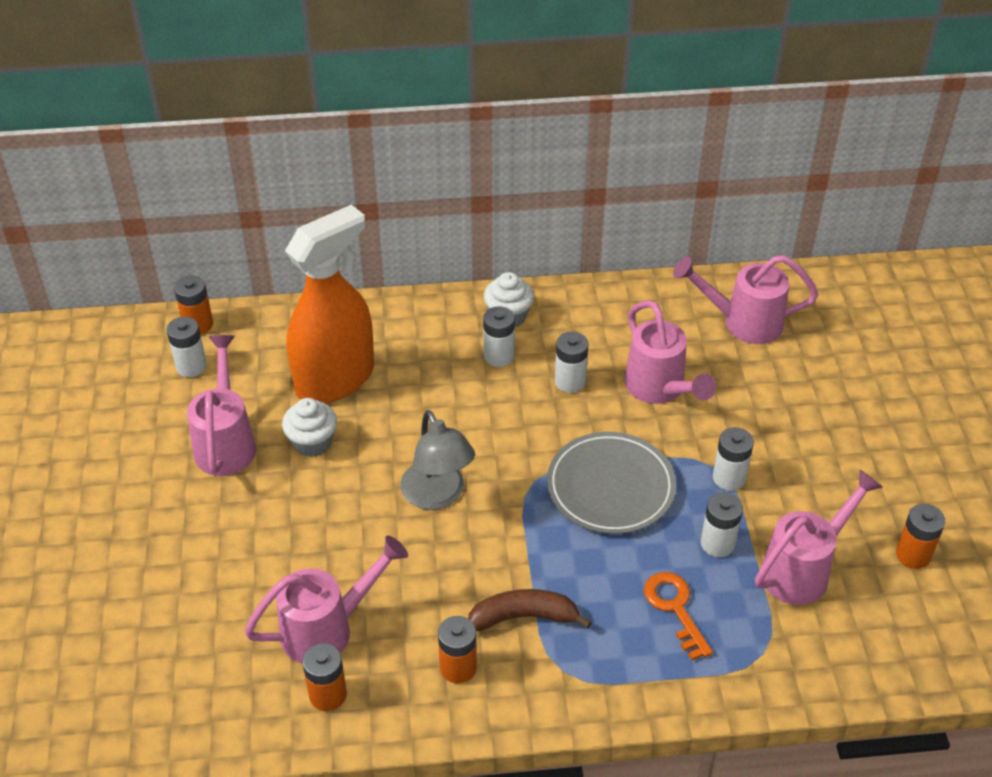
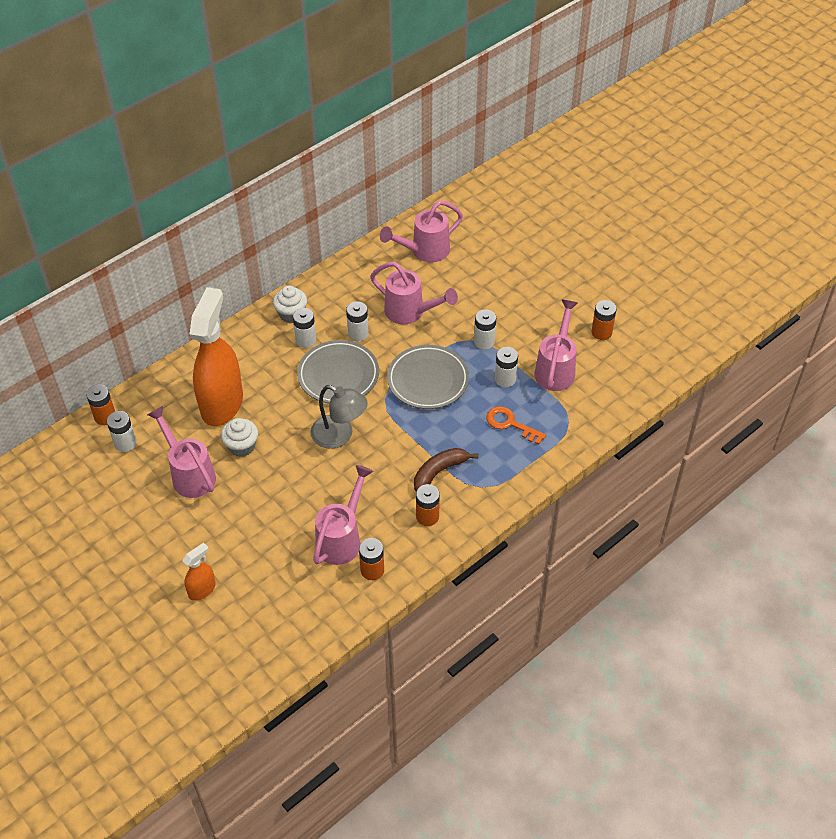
camera: 35 degrees left, 5 degrees up
(114, 590) = (202, 589): none -> orange spray bottle
(501, 419) = (338, 375): none -> grey plate

